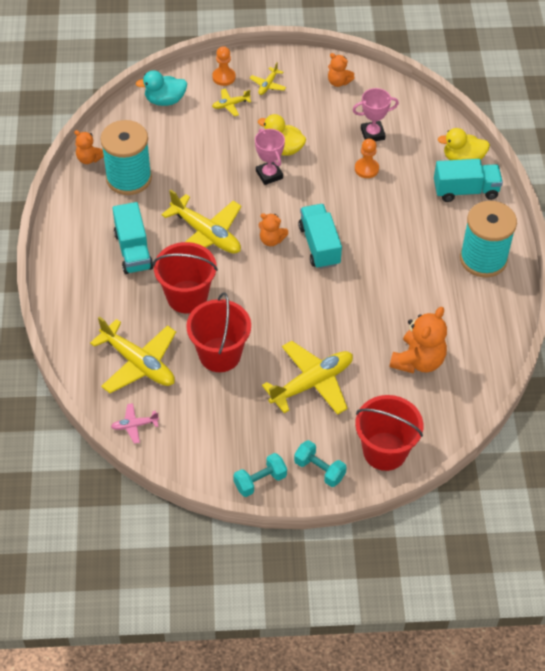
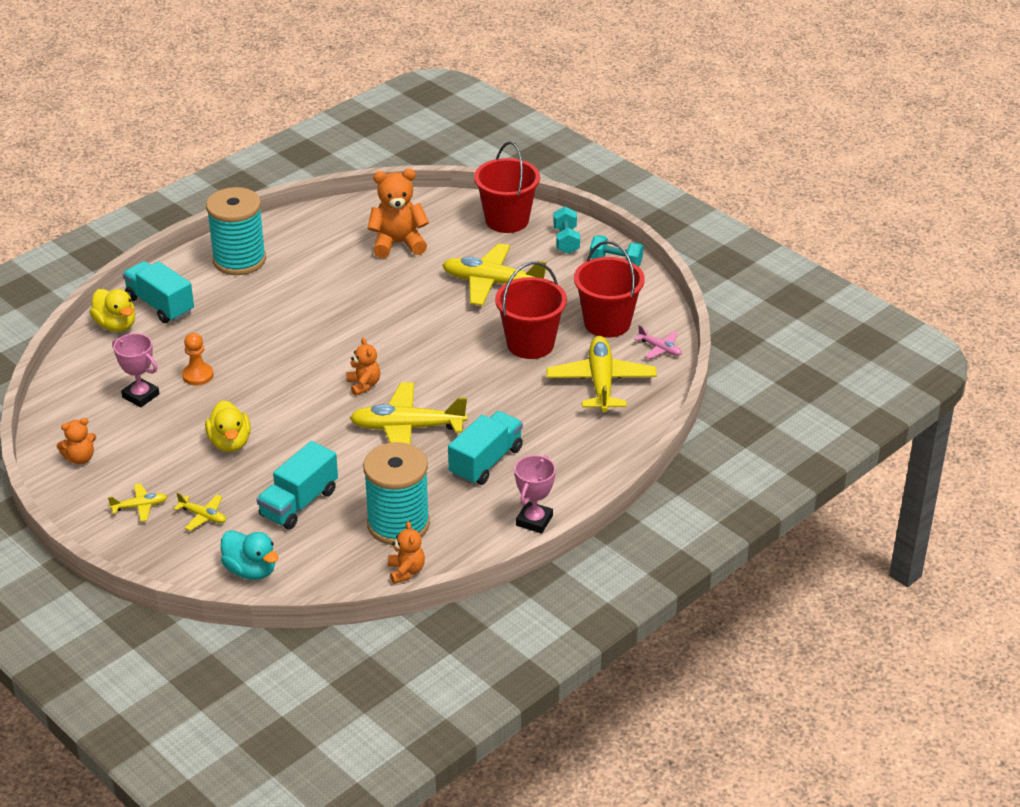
camera: 130 degrees left, 15 degrees down
(187, 297) = (495, 397): red bucket -> red bucket (607, 323)
(206, 234) = (407, 428): yellow plane -> yellow plane turned 90 degrees counterclockwise
(224, 77) = (162, 547): orange pawn -> none
(269, 175) = (279, 432): pink trophy -> pink trophy (534, 520)
(319, 245) = (335, 354): turquoise truck -> turquoise truck (299, 503)
(338, 82) = (80, 458): orange teddy bear -> orange teddy bear turned 75 degrees clockwise

